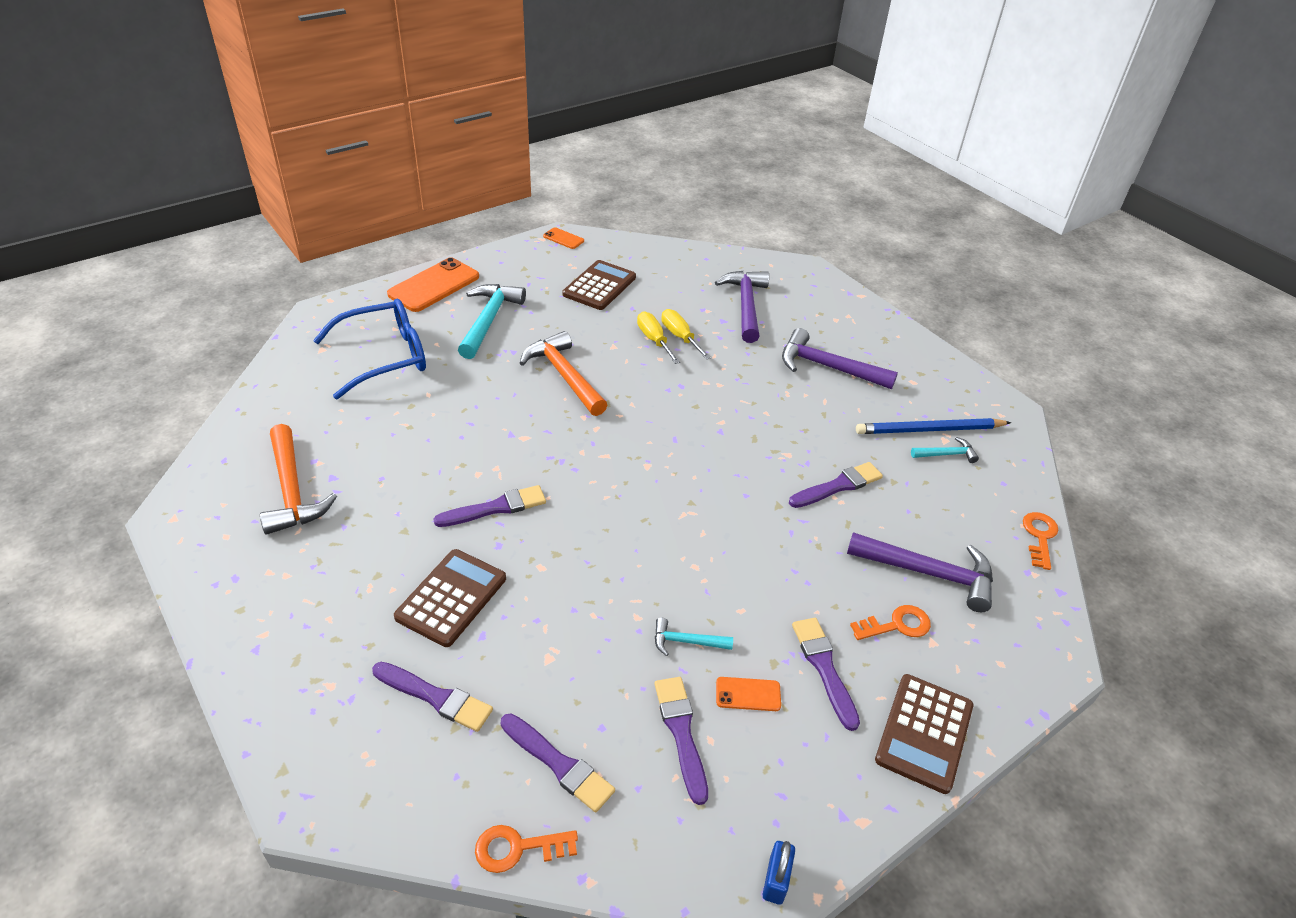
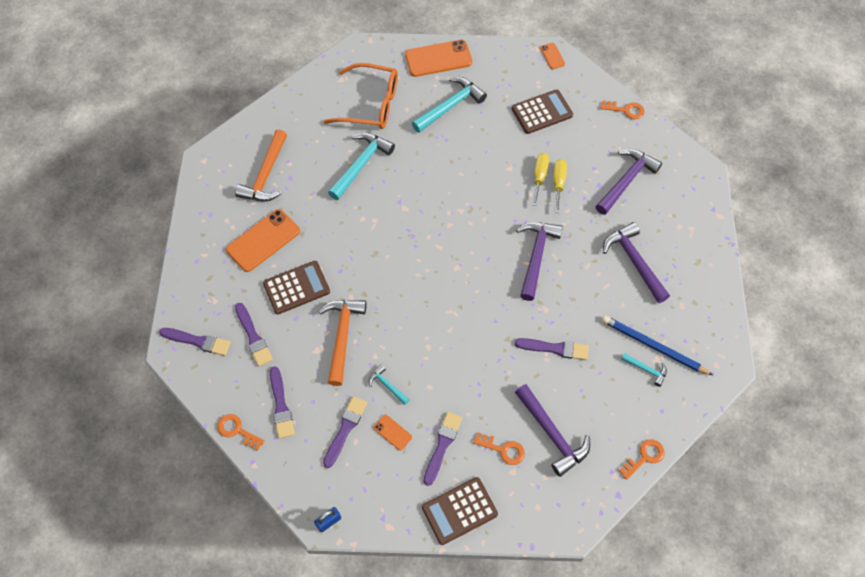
camera: 40 degrees right, 20 degrees up
(351, 567) = (263, 240): none -> orange phone
(385, 357) = (371, 104): blue glasses -> orange glasses
(425, 420) = (361, 164): none -> turquoise hammer
(495, 508) = (355, 246): purple brush -> purple brush (198, 341)
(564, 375) = (461, 175): orange hammer -> orange hammer (342, 336)
(683, 252) = (625, 110): none -> orange key
(725, 410) = (536, 256): none -> purple hammer

